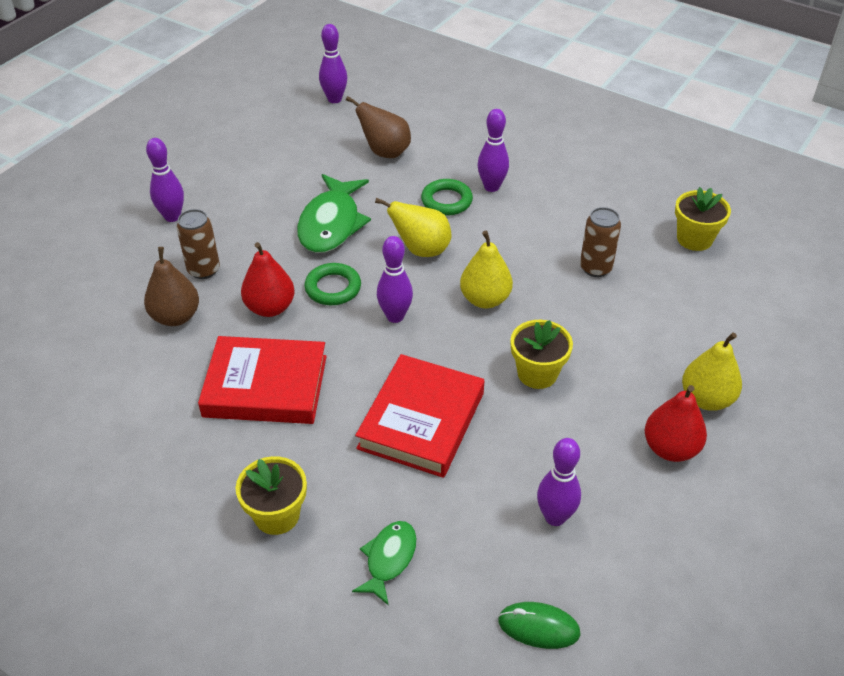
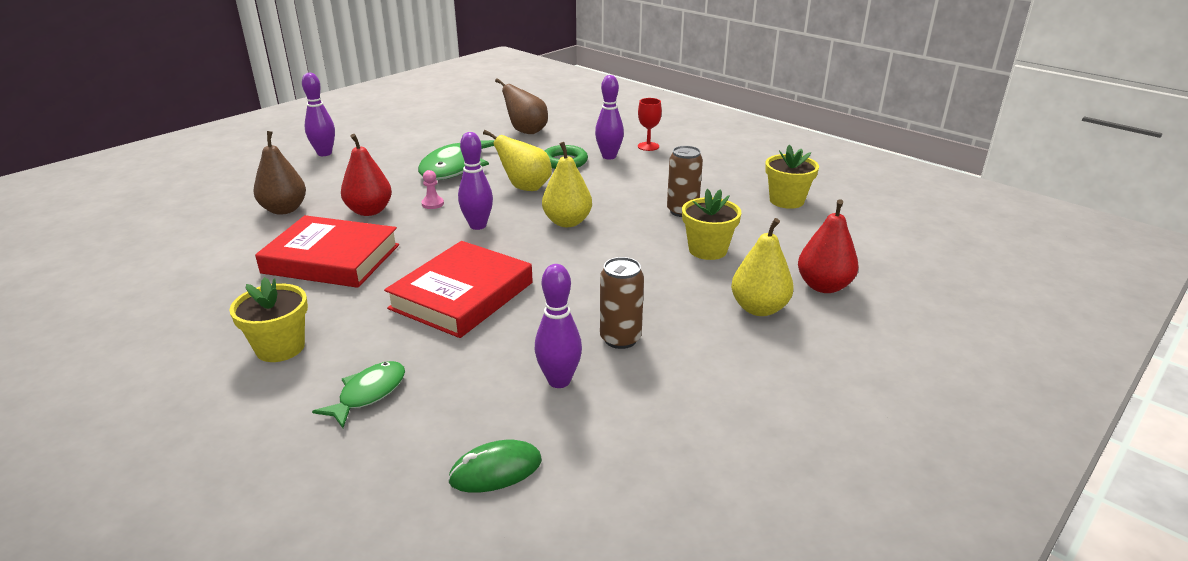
camera: 10 degrees right, 15 degrees down
(203, 270) = (328, 184): brown can -> brown can (620, 339)
(333, 288) = (432, 204): green ring -> pink pawn
(334, 99) = (501, 101): purple bowling pin -> none
(528, 165) = (648, 146): none -> red goblet
(537, 373) = (592, 274): yellow flower pot -> yellow flower pot (707, 250)
(538, 627) = (495, 470): green mouse -> green mouse turned 45 degrees counterclockwise
(670, 448) = (706, 341): red pear -> red pear (823, 286)

